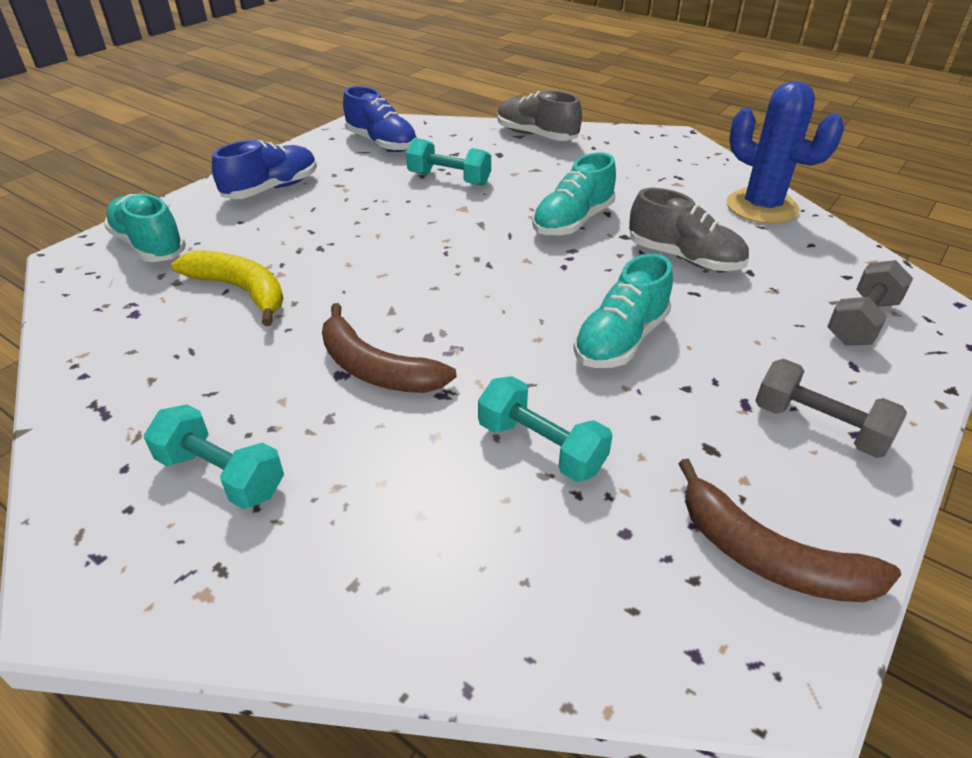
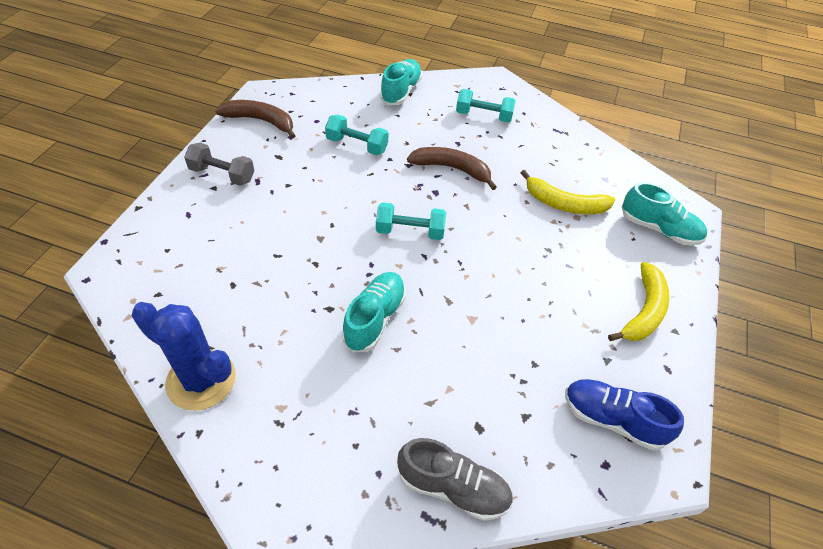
camera: 160 degrees right, 10 degrees up
(271, 189) = (644, 311): blue shoe -> yellow banana
(449, 179) = (506, 363): turquoise dumbbell -> turquoise dumbbell (410, 231)
(620, 340) = (325, 208): turquoise shoe -> turquoise shoe (401, 91)
(684, 258) = (282, 290): grey shoe -> none
(862, 322) = (167, 249): grey dumbbell -> none

